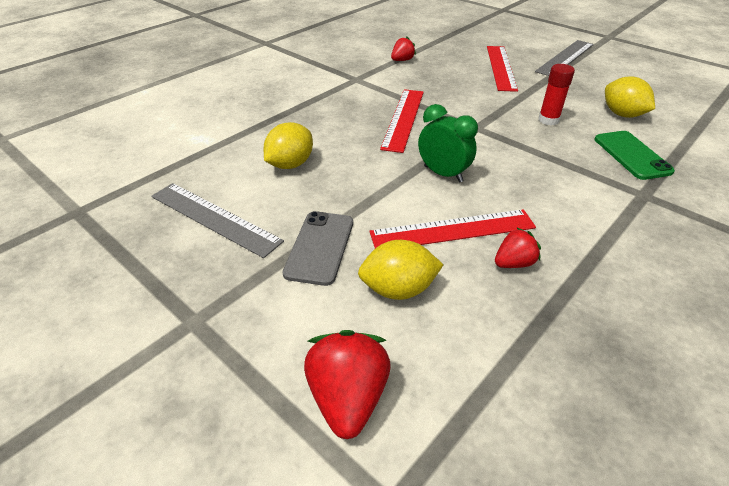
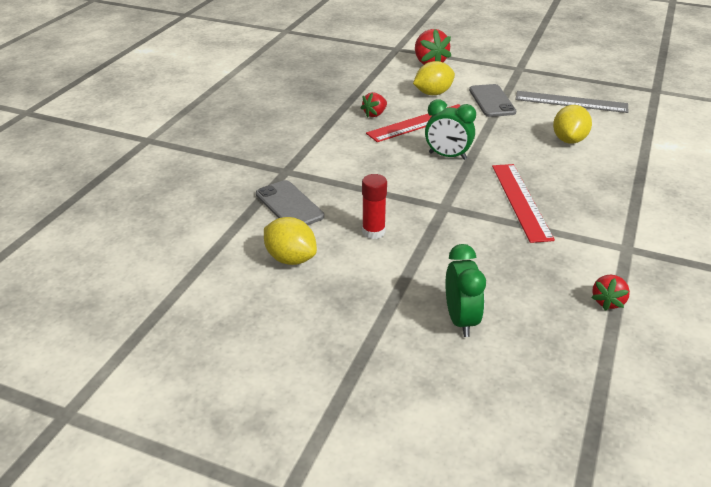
camera: 160 degrees right, 5 degrees down
(501, 67) = (461, 320): red ruler -> green clock
(565, 58) = (368, 376): grey ruler -> none
(631, 155) = (289, 205): green phone -> grey phone

